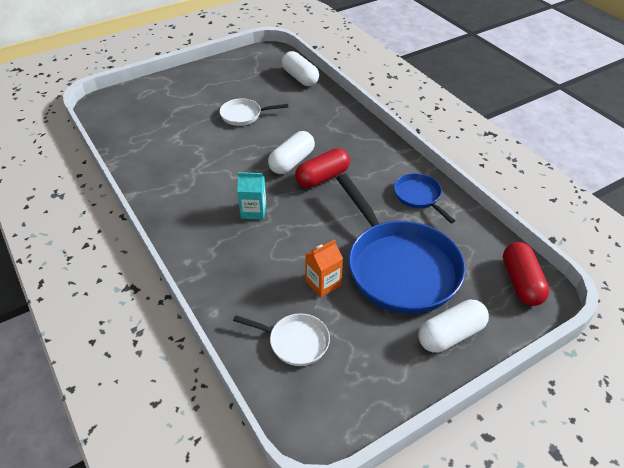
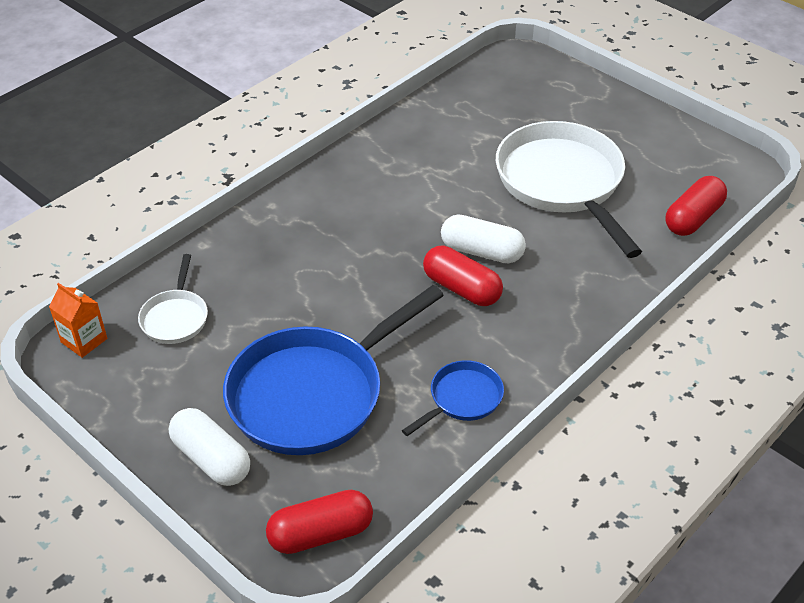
camera: 75 degrees right, 0 degrees up
(244, 115) = (562, 183): white pan -> white pan, size x2.12
(253, 211) = (371, 238): turquoise carton -> none
(300, 77) = (693, 218): white capsule -> red capsule
(323, 283) = (267, 325): orange carton -> orange carton (84, 340)

